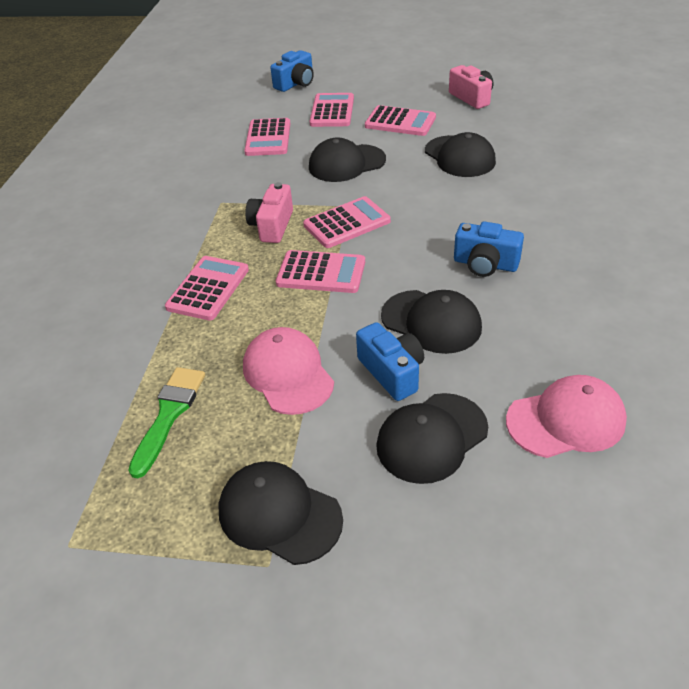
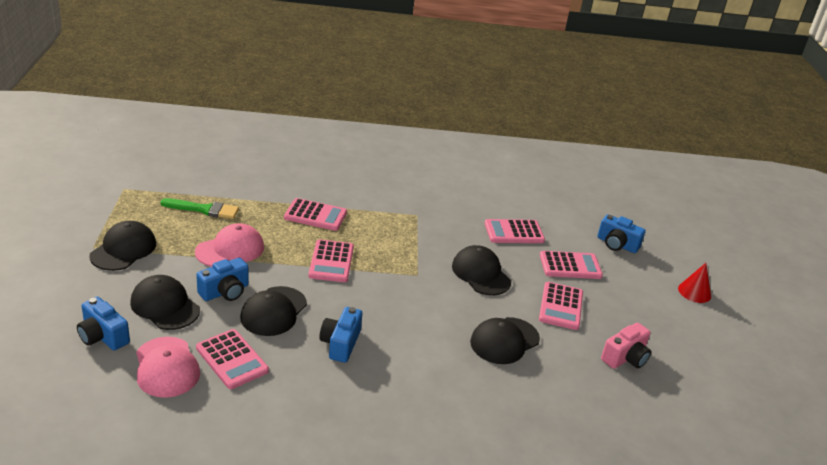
camera: 75 degrees right, 10 degrees down
(272, 226) = (387, 238): pink camera -> none
(347, 223) = (393, 273): pink calculator -> pink calculator (232, 359)
(372, 57) = (694, 292): none -> red cone
(515, 507) = (103, 336): none -> blue camera

